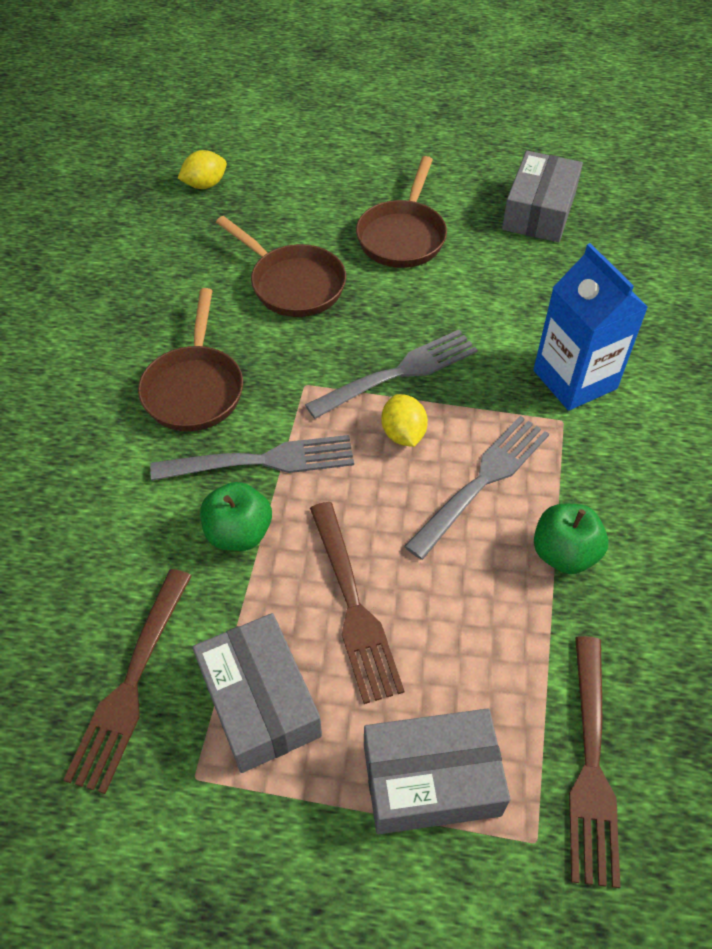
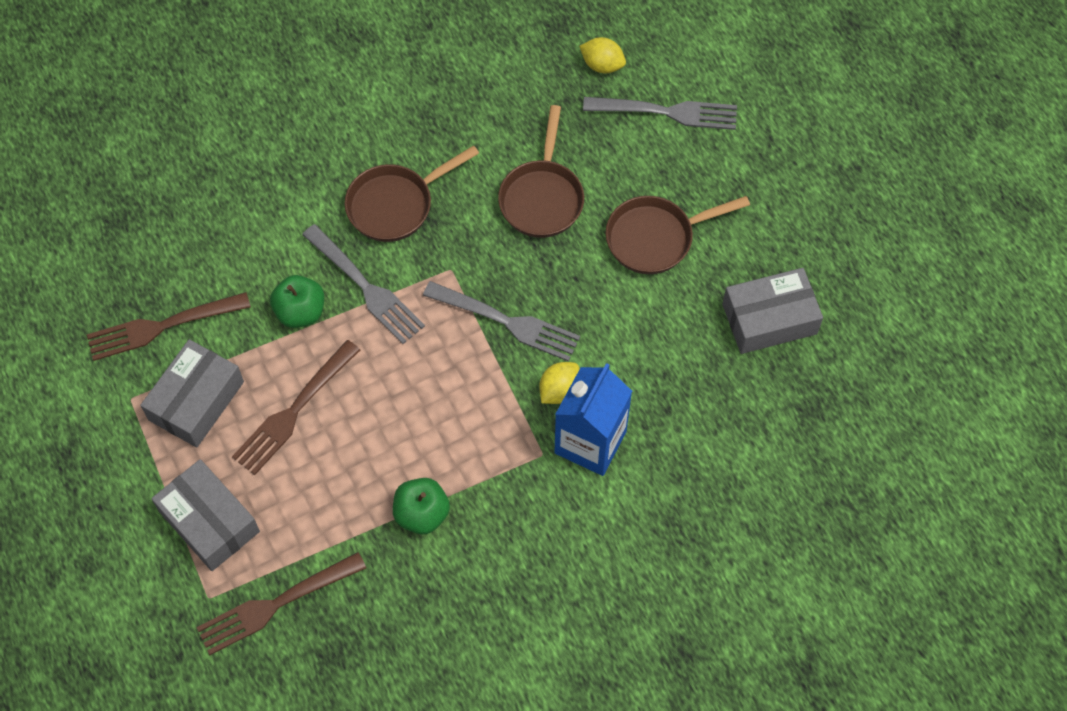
camera: 55 degrees right, 10 degrees up
(403, 434) = (452, 358): yellow lemon -> yellow lemon (559, 390)
(481, 482) = (445, 431): grey fork -> grey fork (665, 112)

